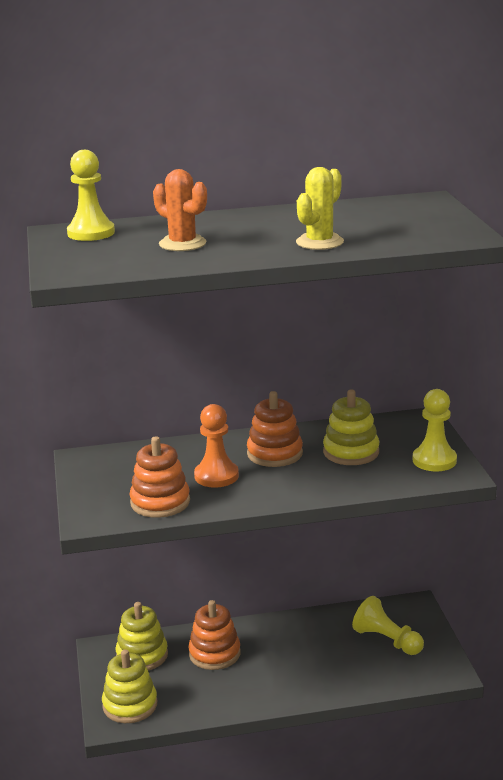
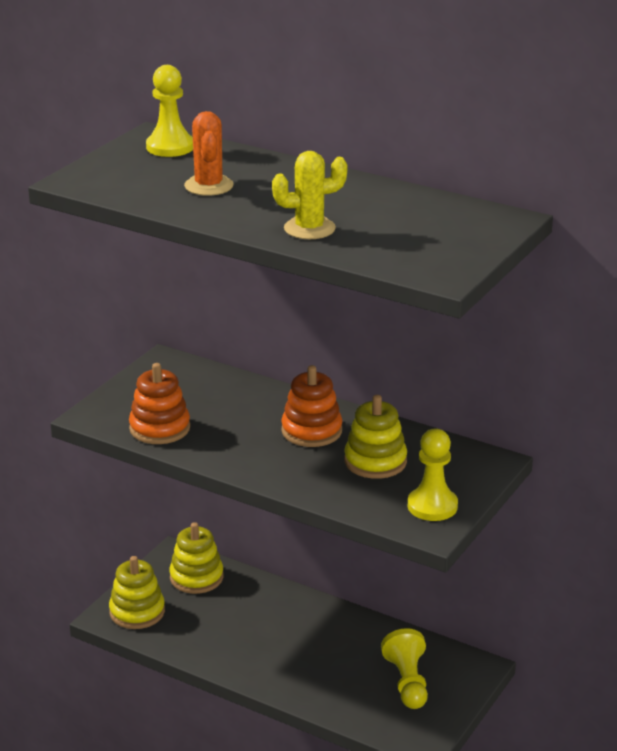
camera: 40 degrees right, 5 degrees up
(214, 654) = (252, 609): orange stacking toy -> none
(216, 476) = (235, 427): orange pawn -> none

